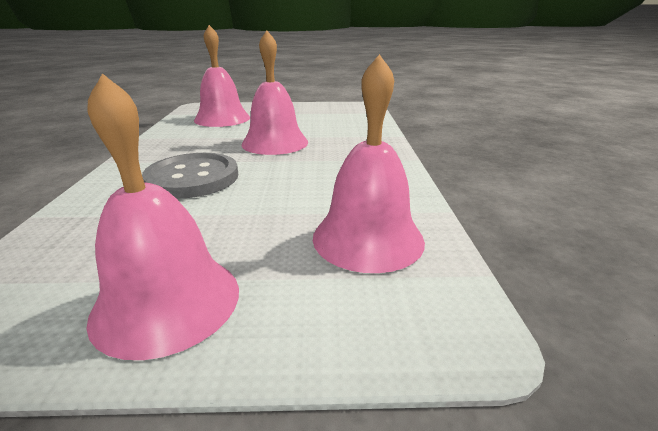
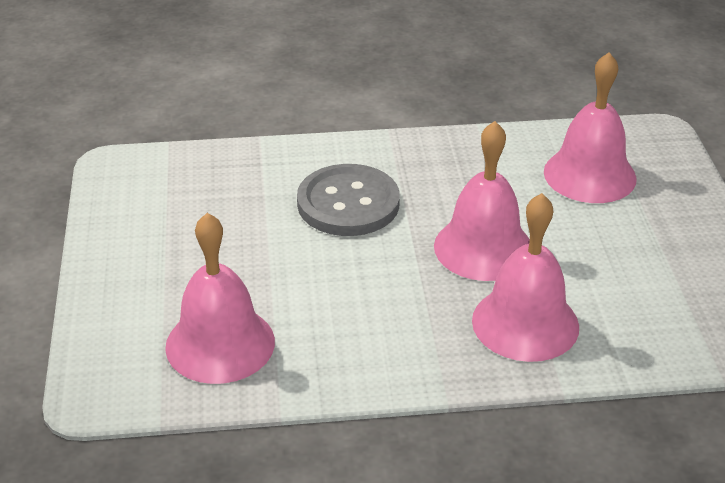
camera: 85 degrees right, 10 degrees up
(167, 301) = (139, 244): pink bell -> pink bell (525, 323)

